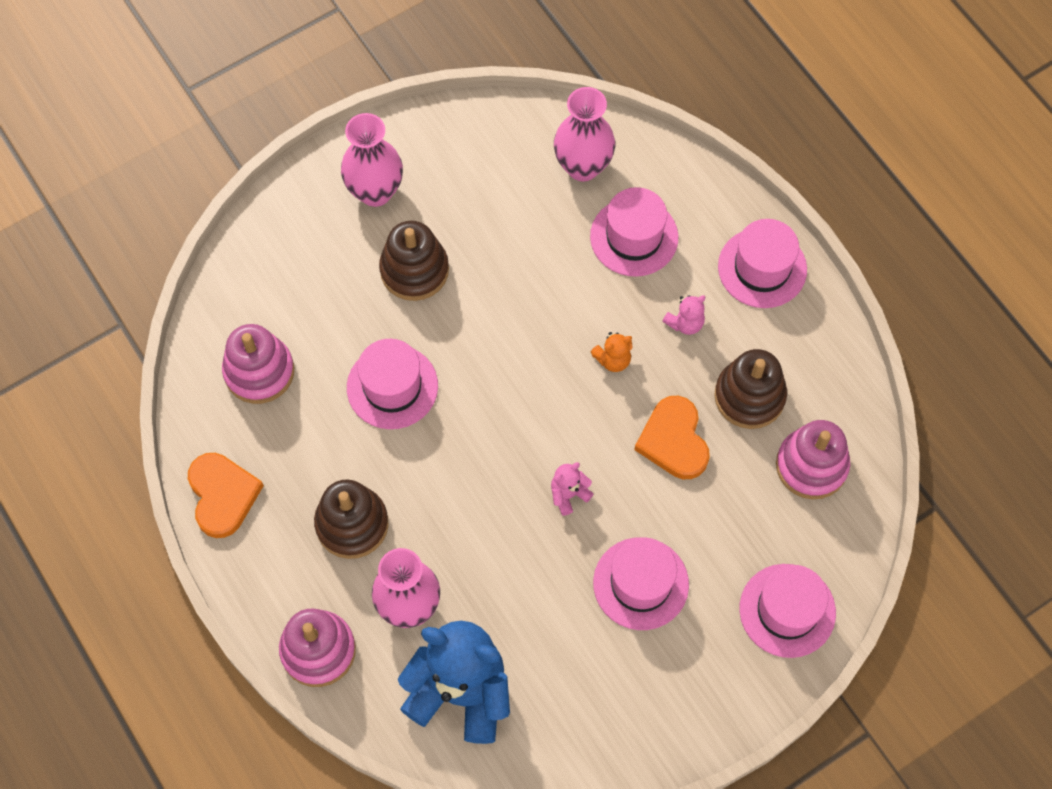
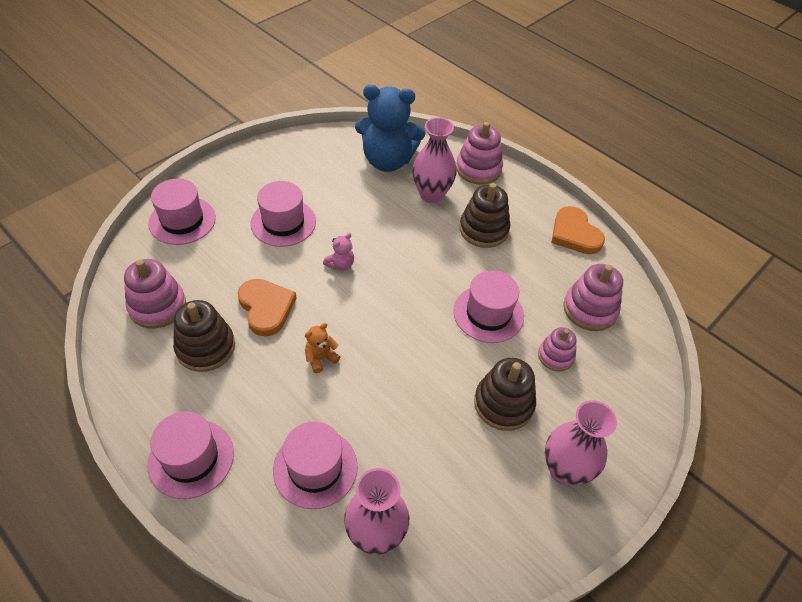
camera: 165 degrees right, 15 degrees down
(330, 316) = (555, 356): none -> pink stacking toy
(685, 323) = (262, 397): pink teddy bear -> none

